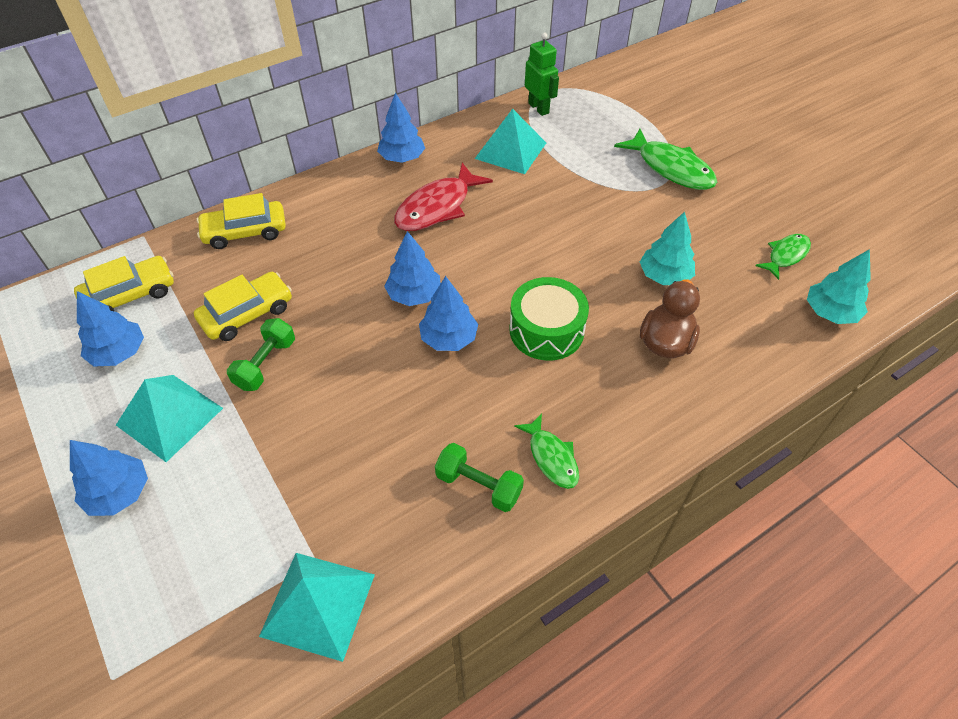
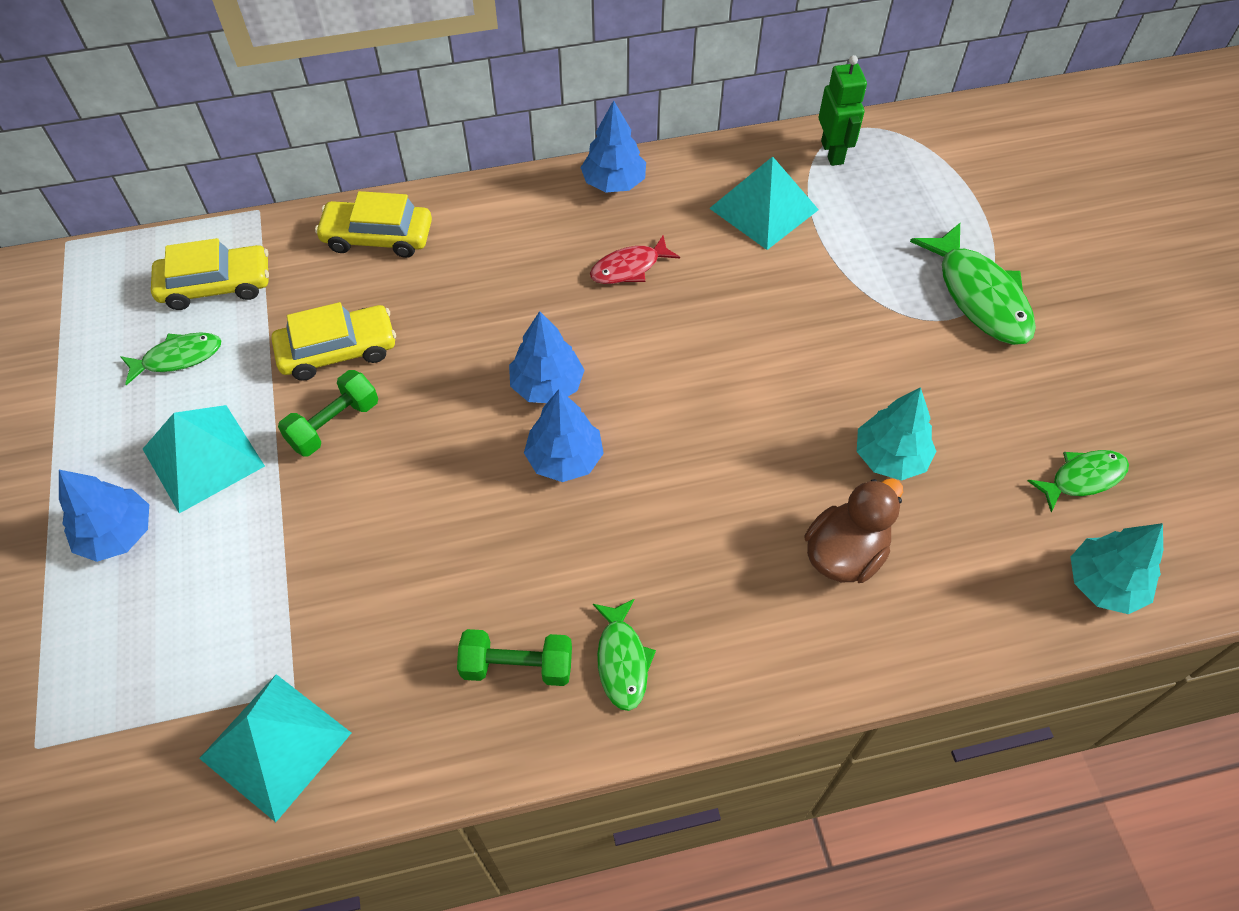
camera: 20 degrees right, 5 degrees up
(119, 353) = (178, 358): blue tree -> green fish
(437, 207) = (629, 268): red fish -> red fish, size x0.59
(478, 485) = (517, 666): green dumbbell -> green dumbbell turned 45 degrees counterclockwise
(546, 330) = (694, 486): green drum -> none

